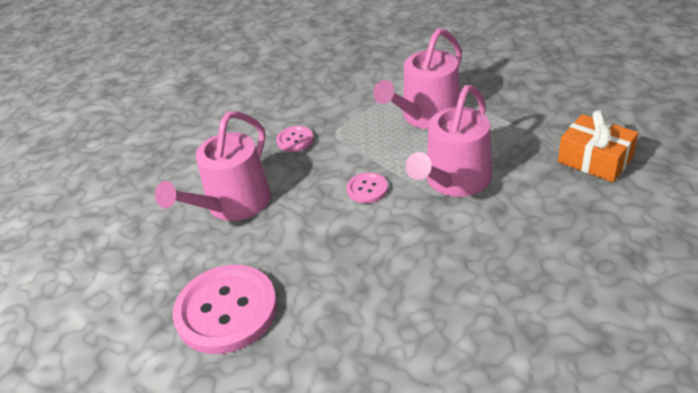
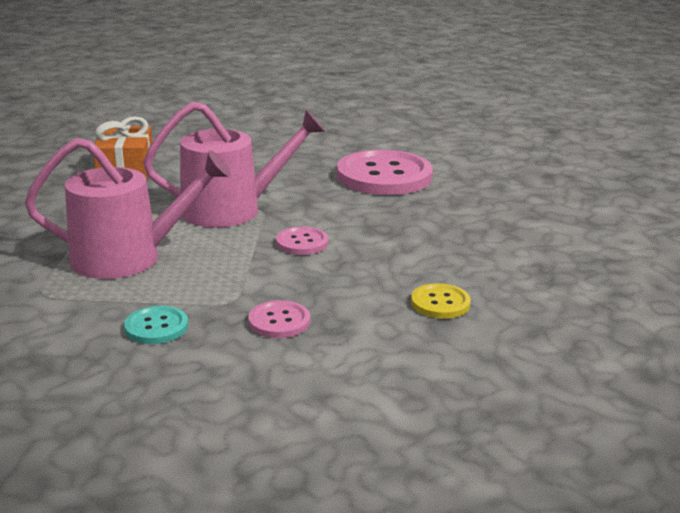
camera: 140 degrees left, 15 degrees down
(226, 310) = (539, 240): pink button -> pink button (384, 176)
(233, 204) = (440, 303): pink watering can -> yellow button
(340, 103) = (156, 327): none -> turquoise button

